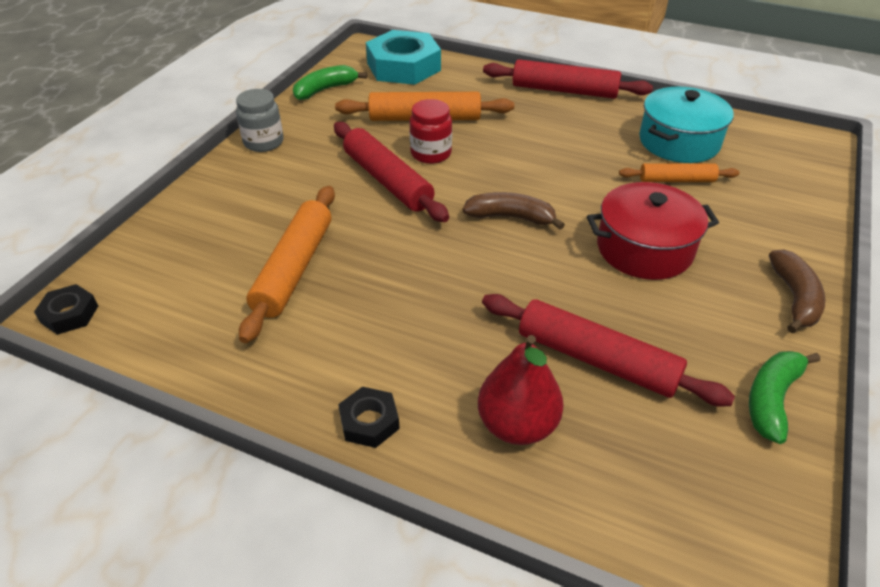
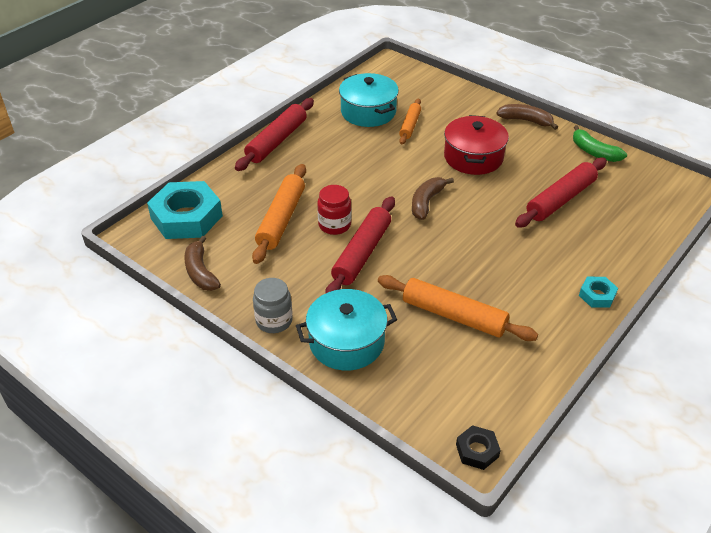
camera: 75 degrees left, 0 degrees up
(238, 193) = (346, 342): none -> turquoise pot
(325, 90) = (200, 272): green banana -> brown banana
(369, 422) = (597, 295): black nut -> turquoise nut
(387, 180) = (362, 253): red rolling pin -> red rolling pin turned 45 degrees counterclockwise
(517, 425) = (603, 239): red pear -> none

